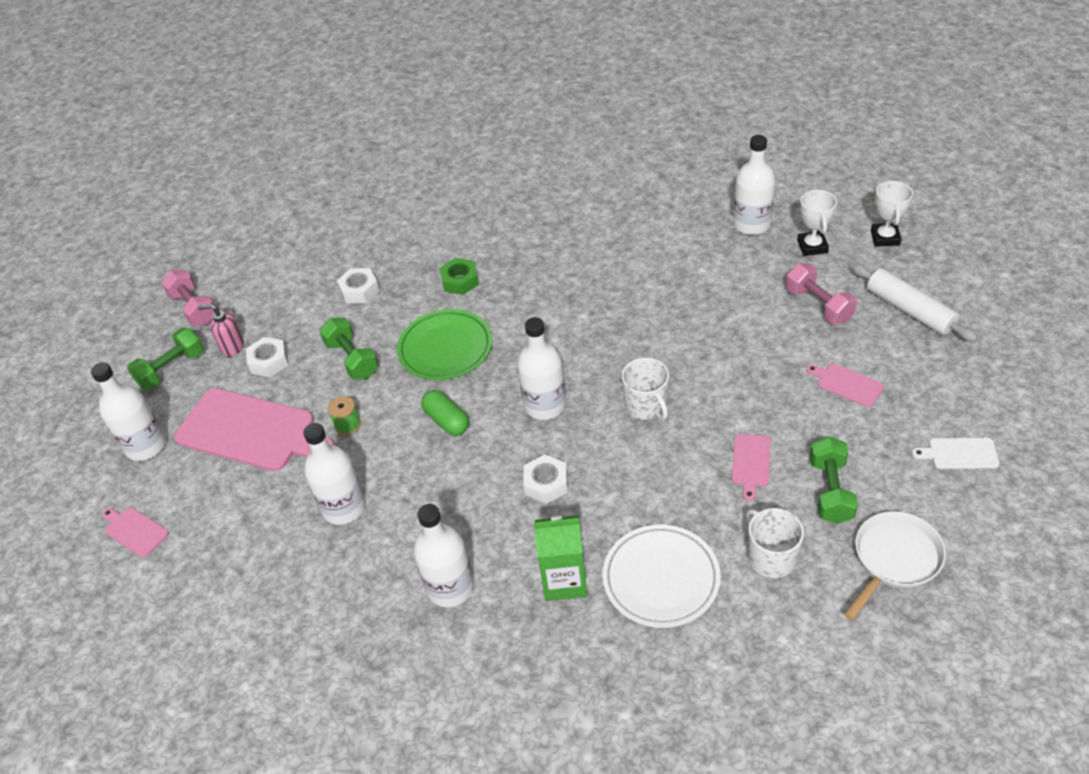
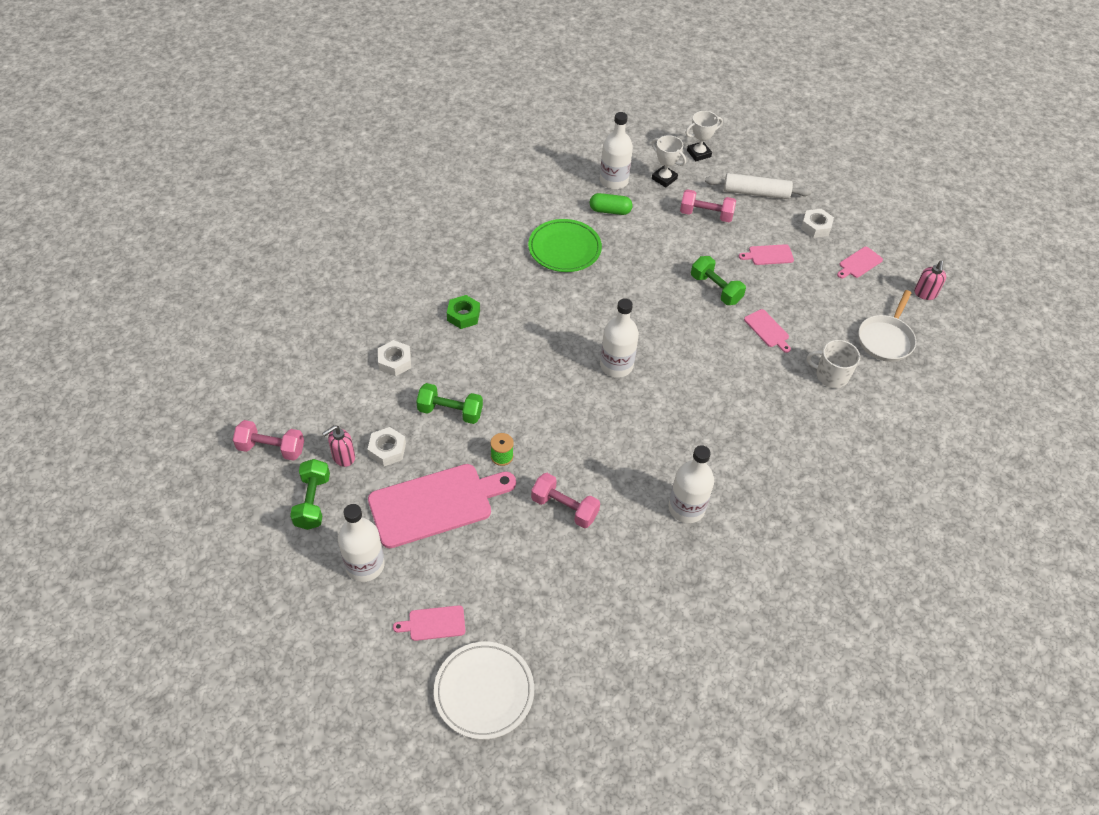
camera: 50 degrees left, 5 degrees up
(344, 507) = (564, 508): white bottle -> pink dumbbell
(445, 348) = (508, 367): green plate -> green plate (564, 248)
(447, 421) = (566, 412): green capsule -> green capsule (610, 211)
(546, 483) = (671, 412): white nut -> white nut (815, 227)
(564, 580) = (744, 460): green carton -> none
(646, 405) = (676, 330): white mug -> none
(661, 578) = (791, 424): white plate -> white plate (484, 691)
(830, 491) = (821, 321): green dumbbell -> green dumbbell (715, 289)
(885, 238) = (698, 153): white trophy -> white trophy turned 75 degrees counterclockwise
(894, 559) = (886, 339): white pan -> white pan turned 150 degrees counterclockwise
(959, 454) = (859, 263): white cutting board -> pink cutting board
(1015, 539) = (925, 294): none -> pink soap dispenser

